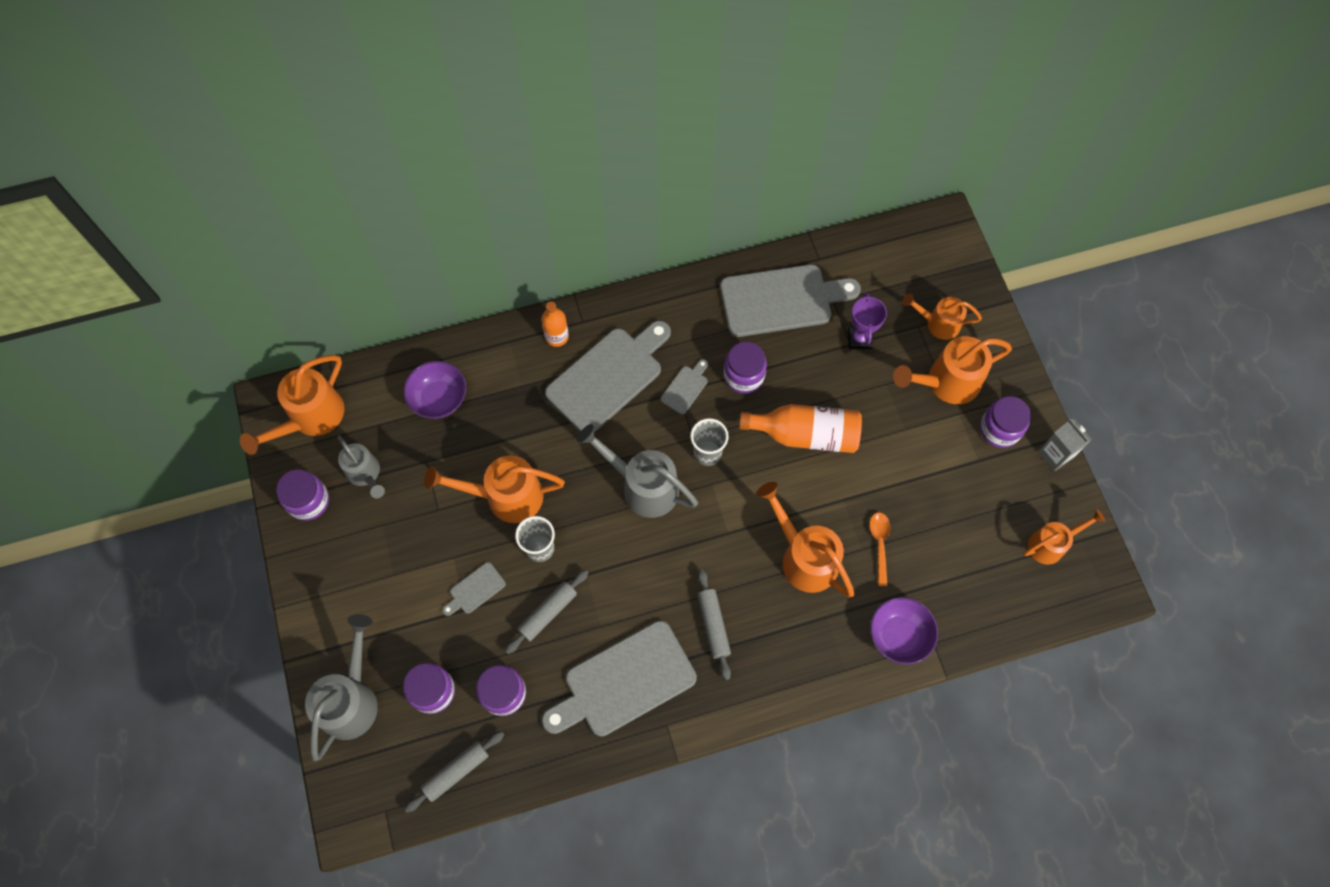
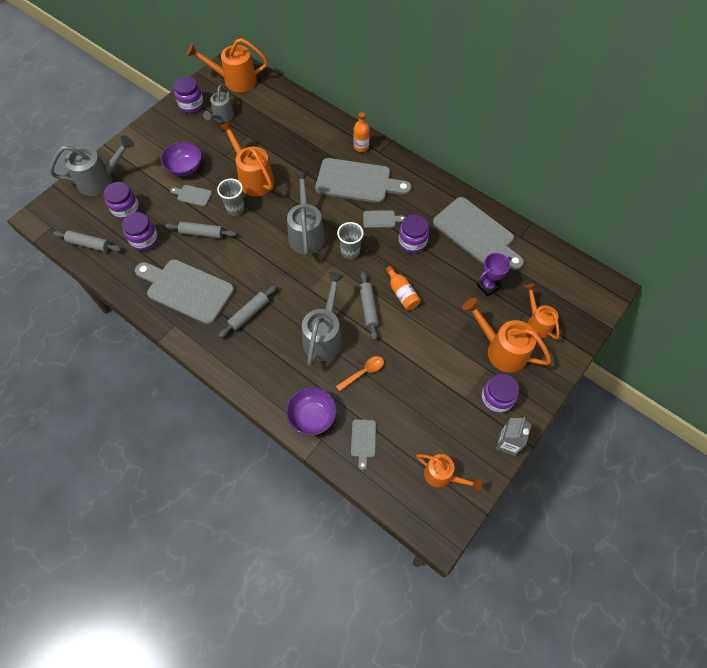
camera: 55 degrees right, 5 degrees down
(439, 398) = (285, 121): purple bowl -> purple bowl (185, 168)
(799, 483) = (368, 308): none -> grey rolling pin
(804, 557) = (324, 336): orange watering can -> grey watering can
(805, 434) = (402, 293): orange bottle -> orange bottle, size x0.58
(962, 599) = (363, 440): none -> grey cutting board

